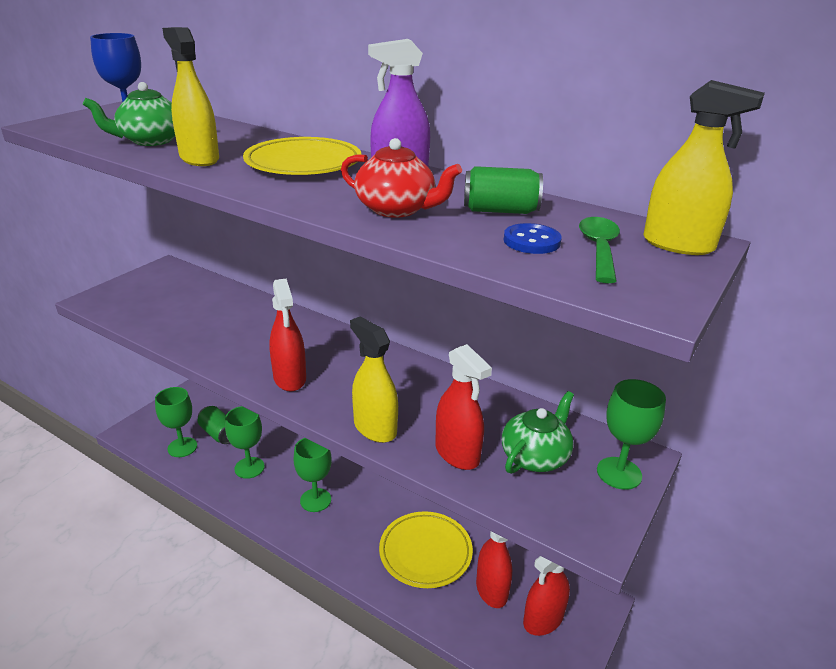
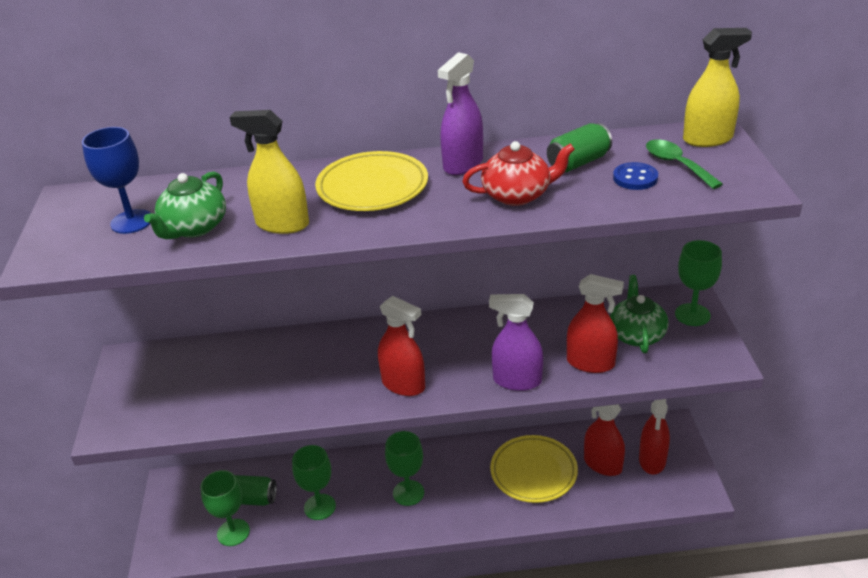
camera: 35 degrees left, 5 degrees up
(375, 428) = (517, 381): yellow spray bottle -> purple spray bottle

